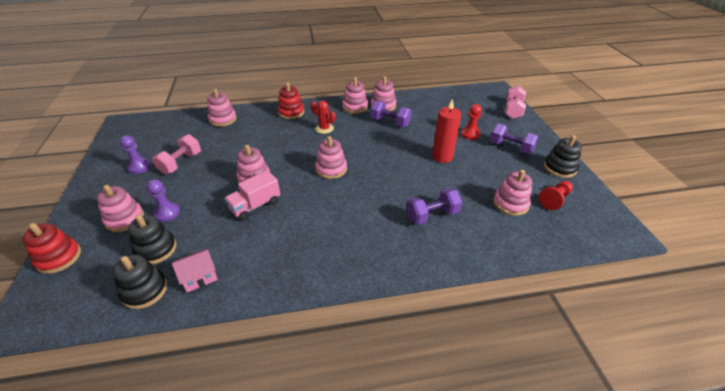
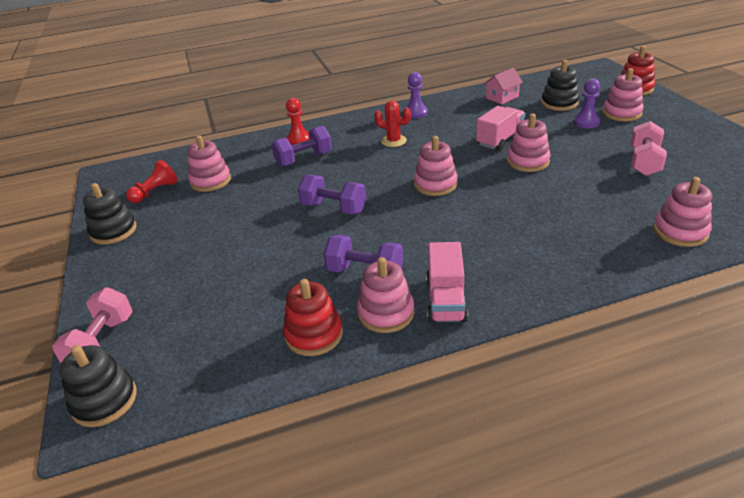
camera: 175 degrees right, 5 degrees down
(139, 167) = (690, 150): purple pawn -> purple pawn (415, 113)
(145, 290) = (536, 87): black stacking toy -> black stacking toy (104, 401)
(291, 112) = (568, 266): red stacking toy -> red stacking toy (314, 334)
(324, 128) = (481, 241): red cactus -> red cactus (393, 141)
(355, 107) = (446, 300): pink stacking toy -> pink truck
(442, 157) = (279, 222): red candle -> none
(470, 134) = (220, 268): red pawn -> red pawn (299, 139)
(510, 147) = (164, 253): purple dumbbell -> purple dumbbell (334, 208)

